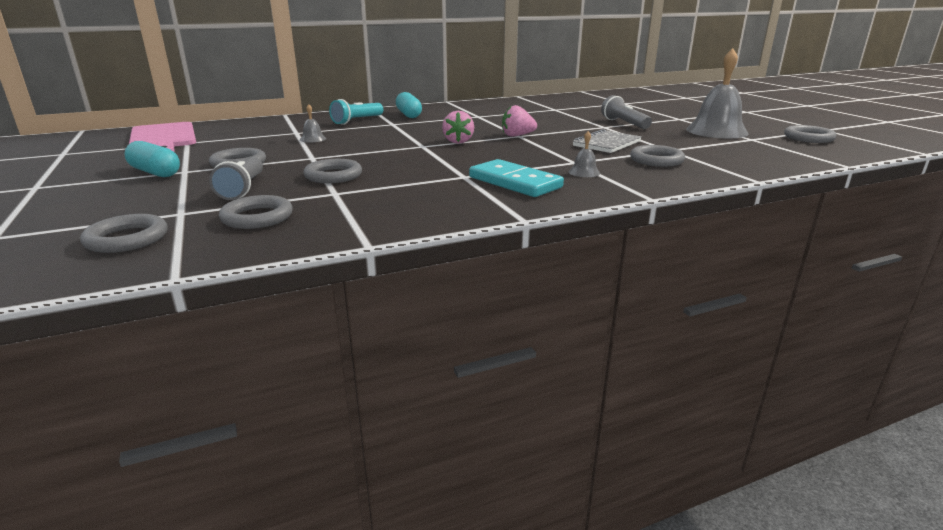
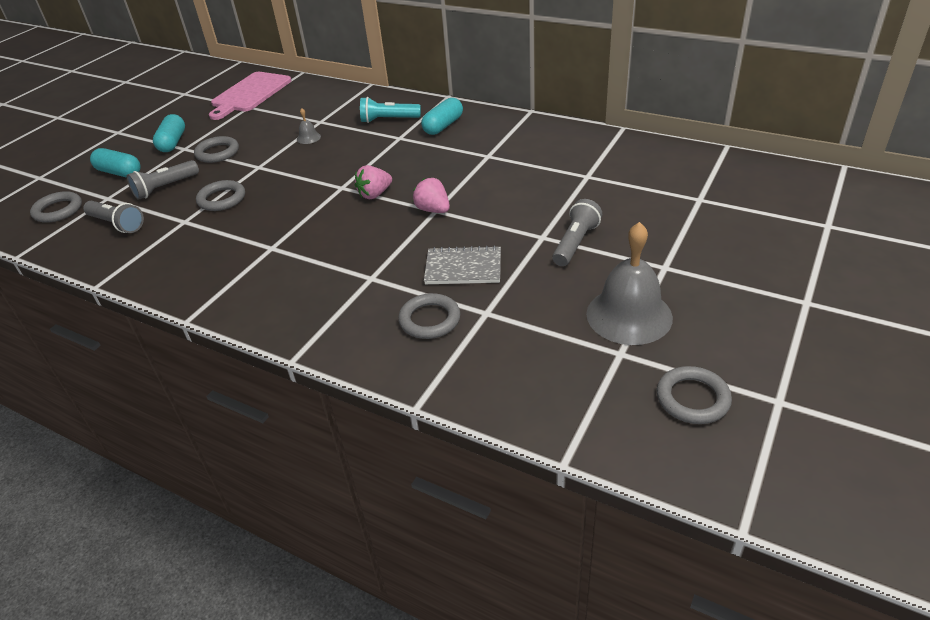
camera: 55 degrees right, 15 degrees up
(140, 200) = (119, 172): none -> turquoise capsule
(257, 217) = (117, 224): grey ring -> grey flashlight
(515, 182) = (276, 277): turquoise domino -> none
(584, 172) = (340, 296): grey bell -> none

